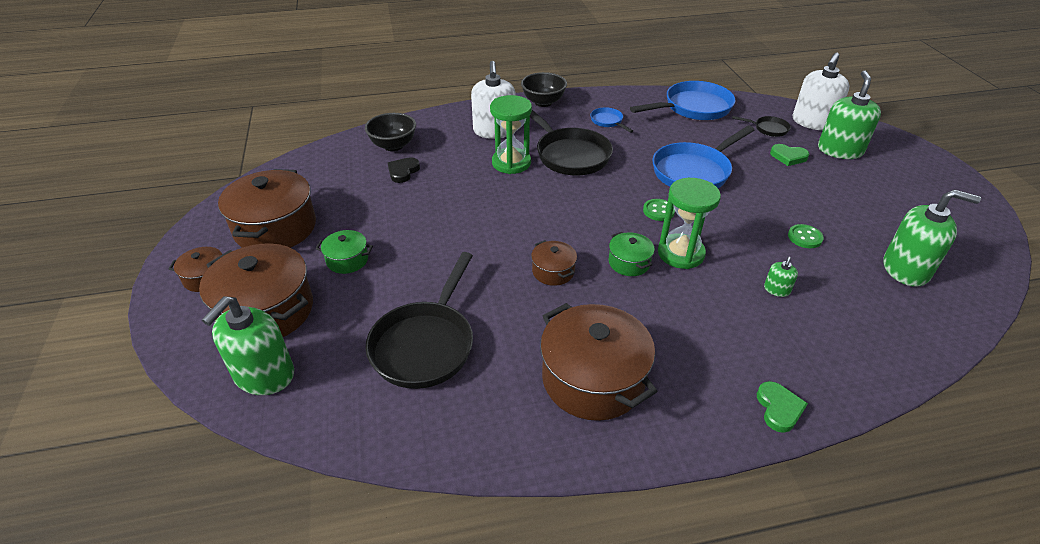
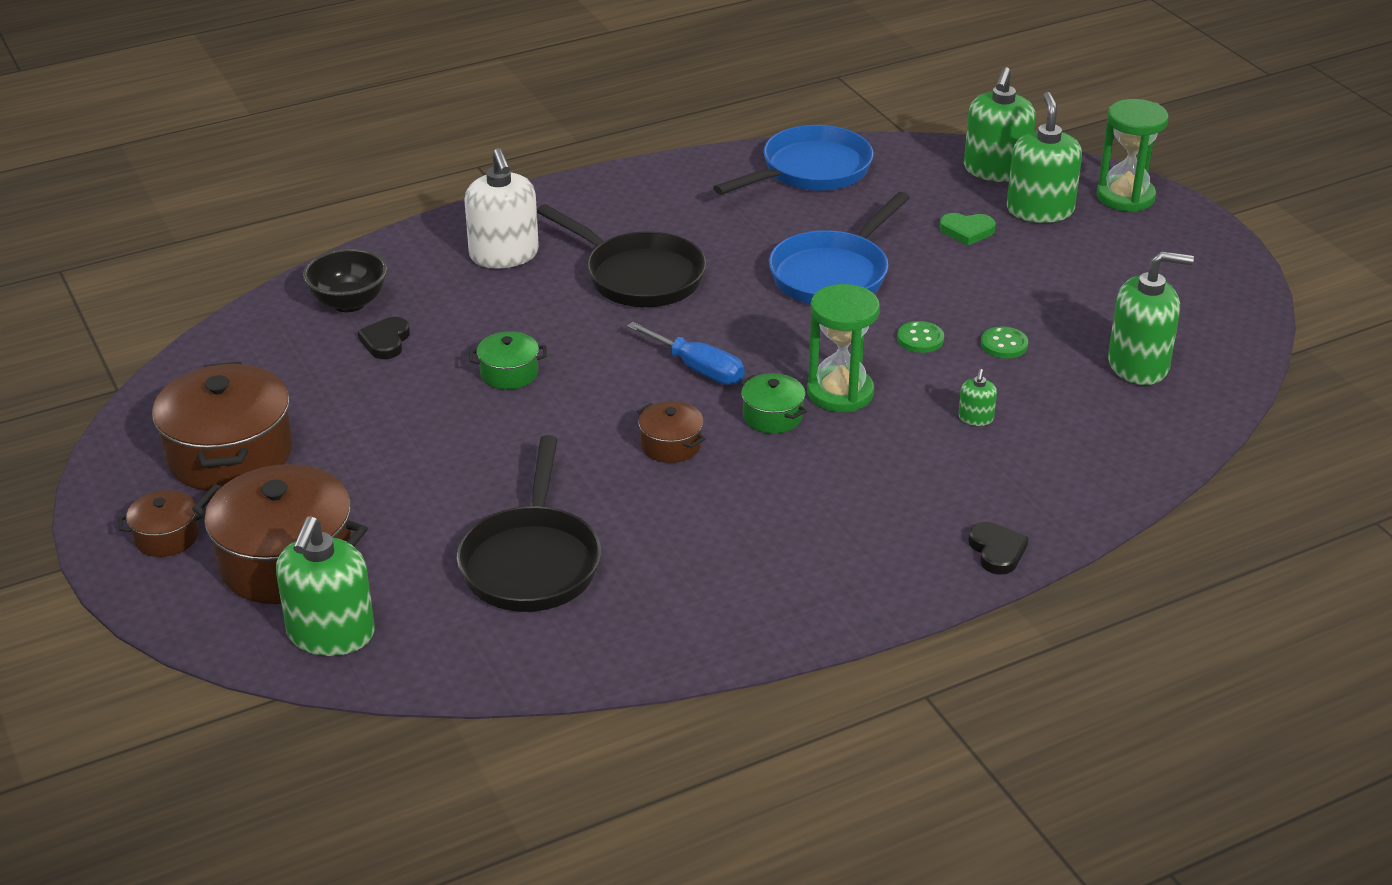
camera: 15 degrees left, 5 degrees down
(347, 260) = (367, 479): green pot -> green pot (509, 373)
(511, 163) = (552, 302): green hourglass -> green hourglass (1125, 197)
(543, 102) = (565, 195): black bowl -> none
(588, 220) = (698, 369): none -> blue screwdriver
(593, 379) = (765, 561): brown pot -> none
(608, 121) = (681, 213): blue pan -> none
(658, 211) = (795, 340): green button -> green button (920, 339)
(768, 129) = (931, 190): black pan -> none
(779, 408) = (997, 551): green heart -> black heart
(812, 122) = (996, 170): white soap dispenser -> green soap dispenser

